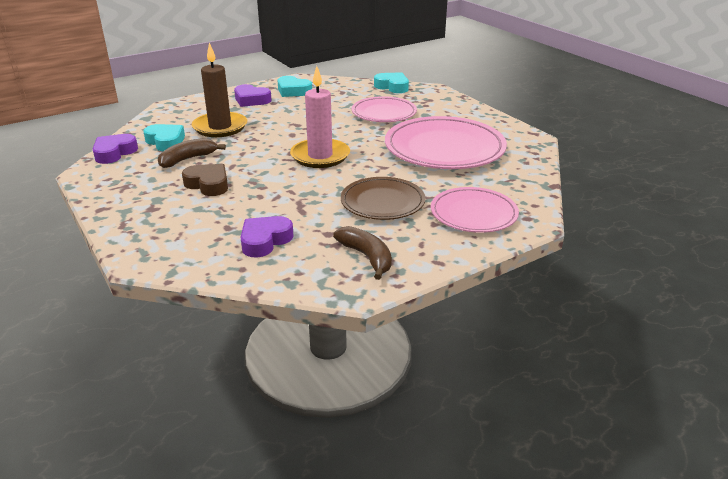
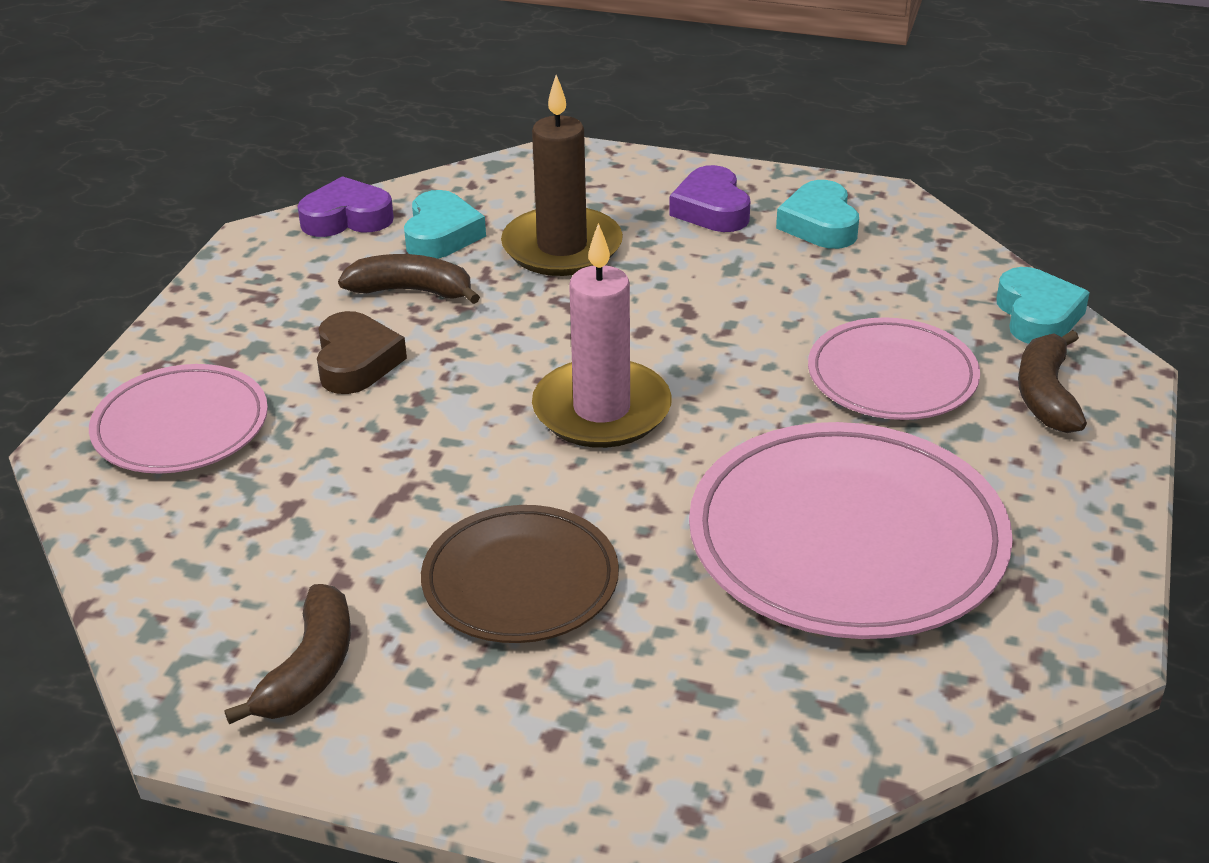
camera: 50 degrees right, 5 degrees up
(265, 241) = (247, 527): purple heart -> none
(427, 100) = (1046, 395): none -> brown banana
(473, 214) = (615, 725): pink plate -> pink plate (181, 426)

